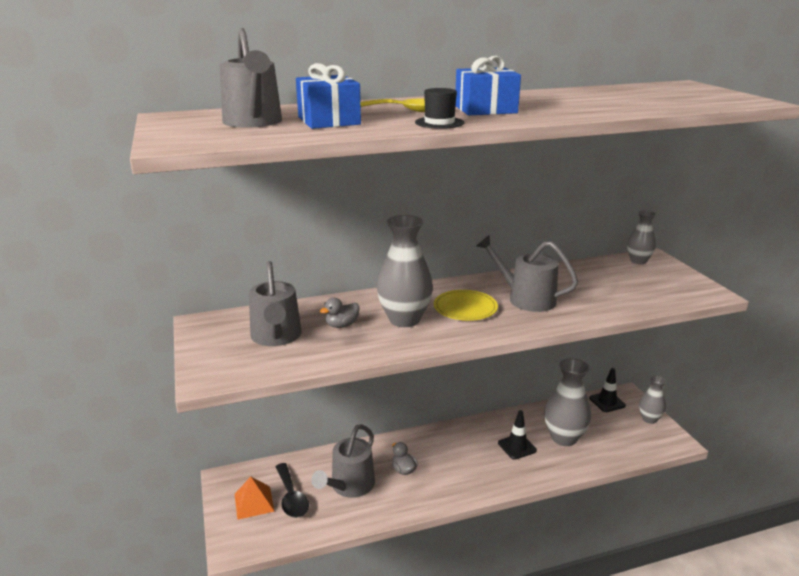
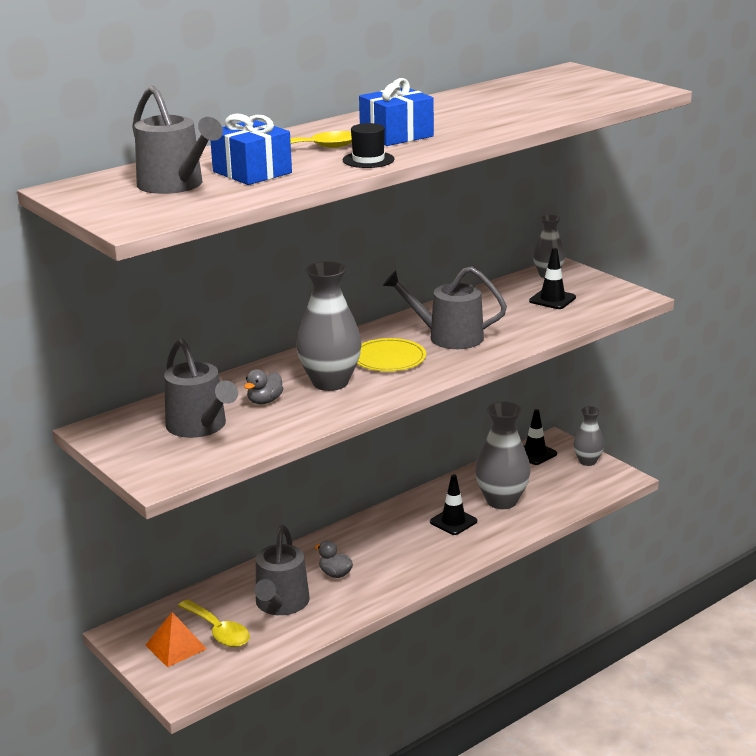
camera: 20 degrees left, 0 degrees up
(291, 497) = (218, 631): black spoon -> yellow spoon
(633, 282) = (552, 299): none -> black traffic cone

